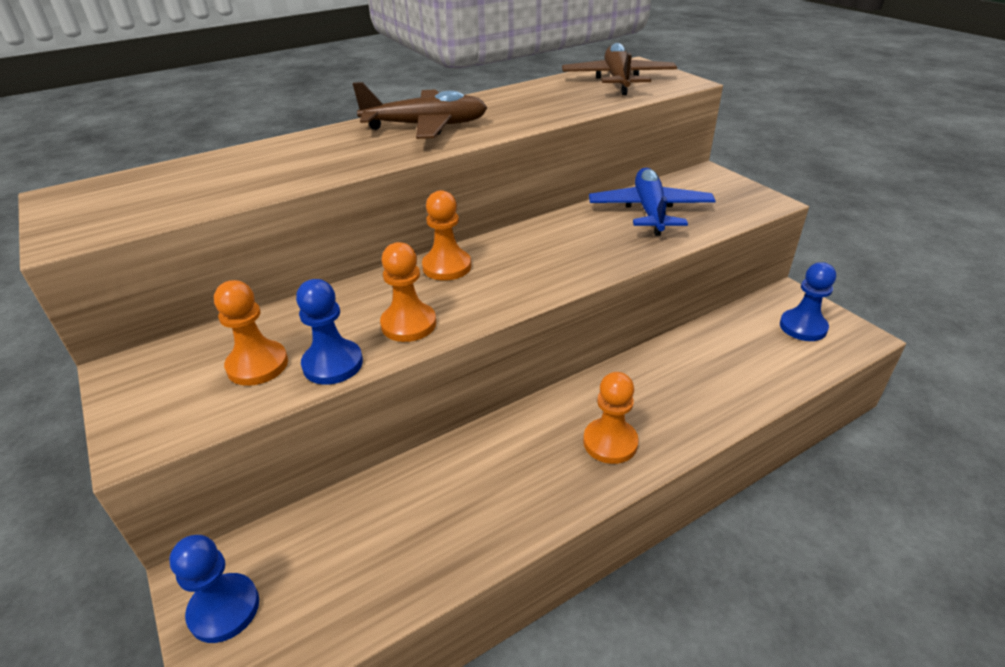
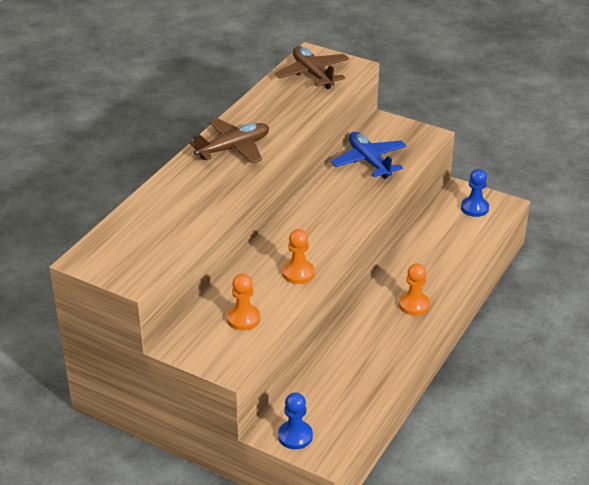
camera: 30 degrees left, 0 degrees up
(333, 364) = (281, 305): blue pawn -> none
(447, 267) = (285, 234): orange pawn -> none

